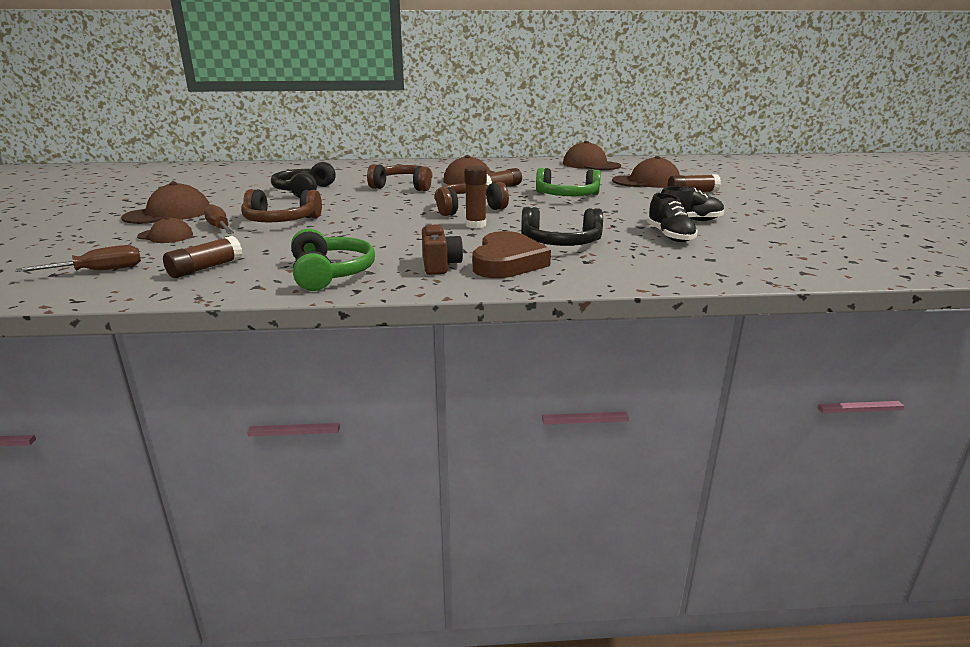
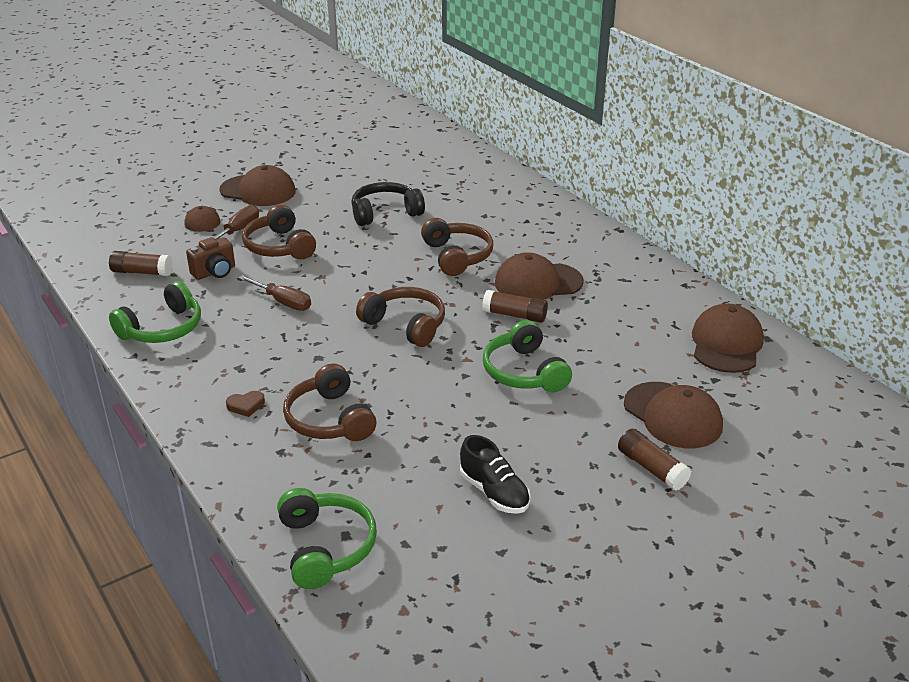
camera: 60 degrees right, 10 degrees up
(99, 271) = (112, 237): brown screwdriver -> brown screwdriver (283, 302)
(440, 265) = (214, 373): brown camera -> brown camera (215, 272)
(475, 225) = (350, 350): brown glue stick -> none
(507, 262) = (246, 405): brown heart -> brown heart, size x0.42
(561, 243) = (329, 419): black headphones -> brown headphones
(670, 236) = (412, 489): black shoe -> none
(721, 266) = (326, 547): none -> green headphones

